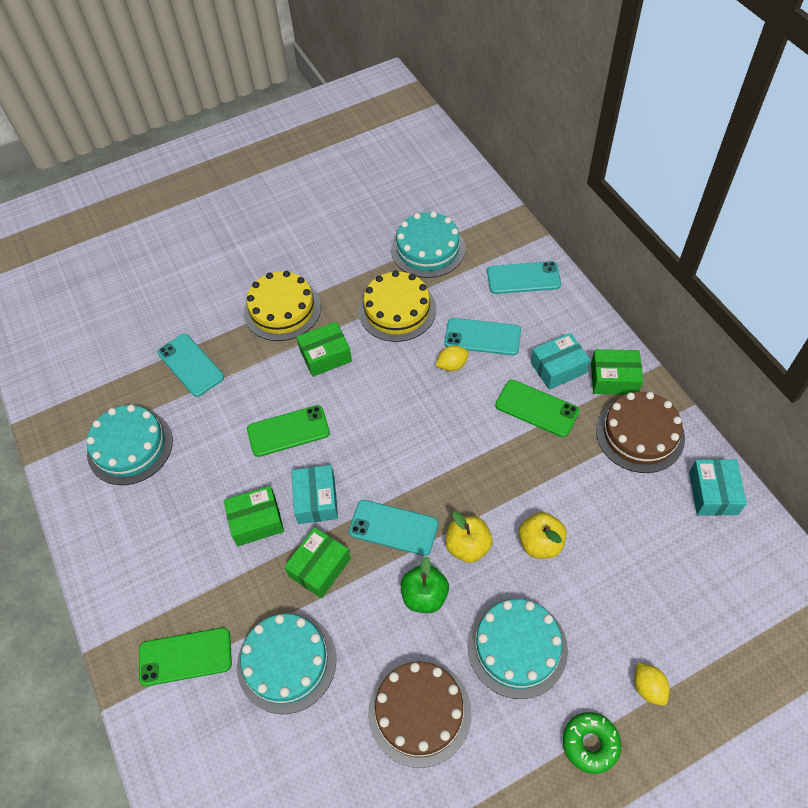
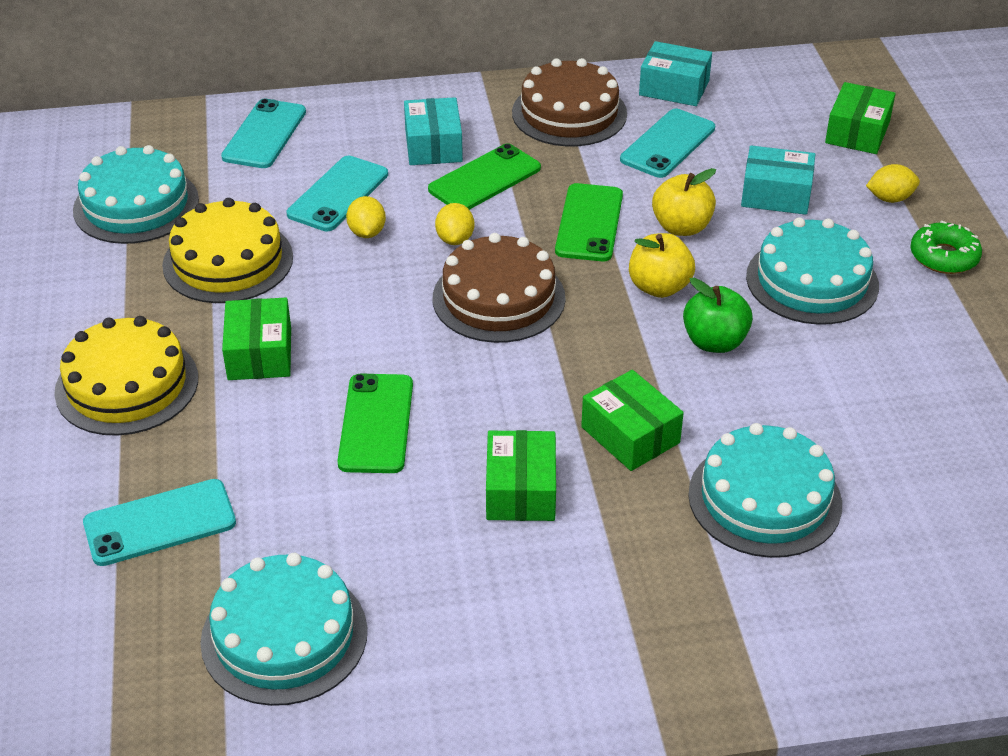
camera: 75 degrees left, 15 degrees down
(185, 656) = (719, 615): green phone -> green phone (589, 223)
(316, 500) = (517, 416): turquoise box -> turquoise box (776, 195)
(393, 527) = (600, 348): turquoise phone -> turquoise phone (668, 144)
(419, 712) = (872, 383): brown cake -> brown cake (498, 298)
(466, 413) = (455, 239): none -> yellow lemon
(614, 379) = (479, 109): green box -> green box (857, 132)

